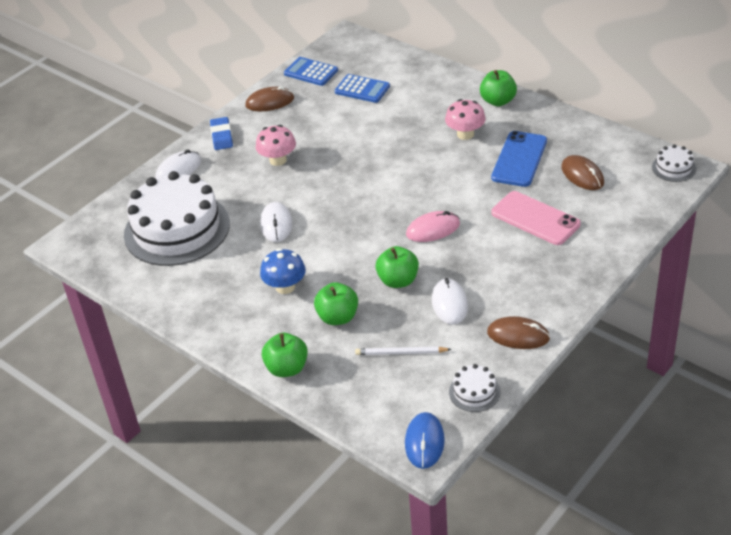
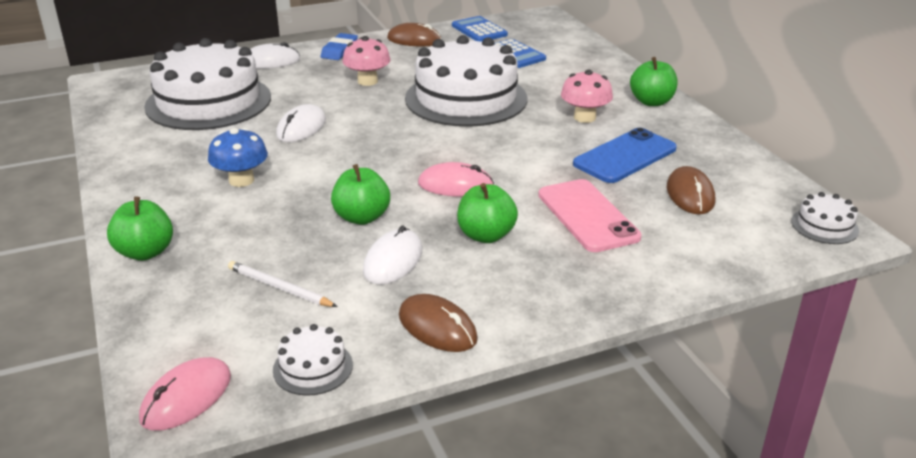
camera: 25 degrees right, 10 degrees down
(338, 317) = (257, 226): green apple -> green apple (486, 235)
(367, 148) = (466, 98): none -> white cake
(424, 442) = (186, 397): blue mouse -> pink mouse

